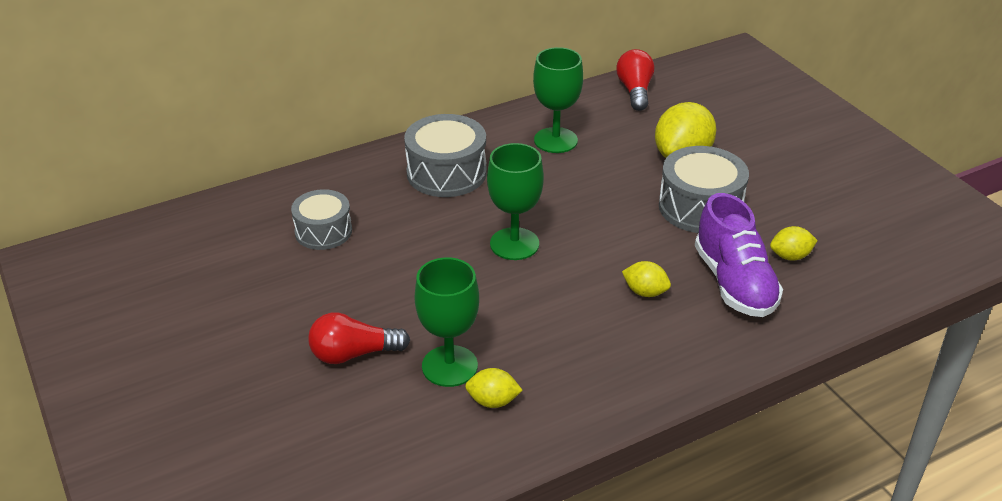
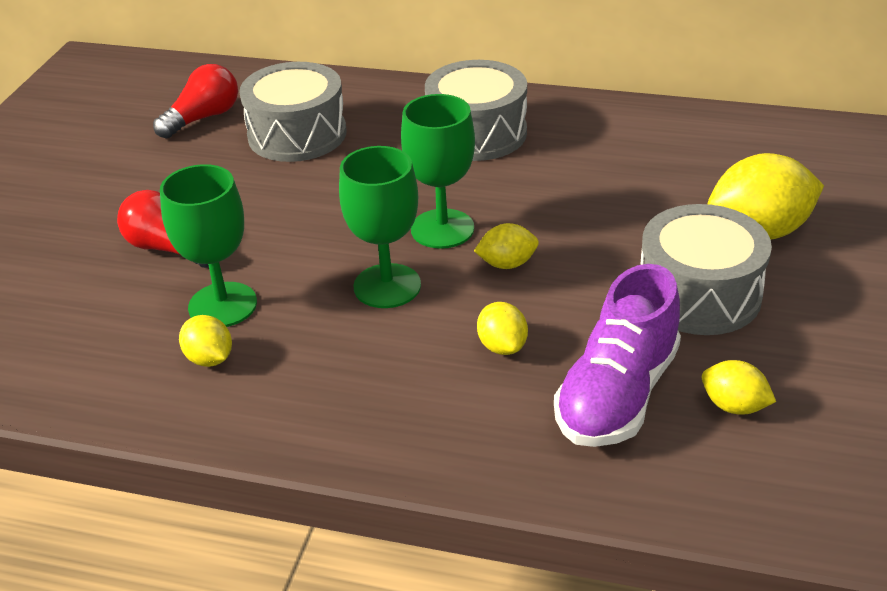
camera: 45 degrees right, 0 degrees up
(323, 231) = (297, 134): grey drum -> grey drum, size x1.50
(555, 140) = (633, 151): green goblet -> green goblet (387, 286)
(581, 244) = (507, 264): none -> yellow lemon
(635, 91) = (804, 139): red light bulb -> red light bulb (203, 118)

